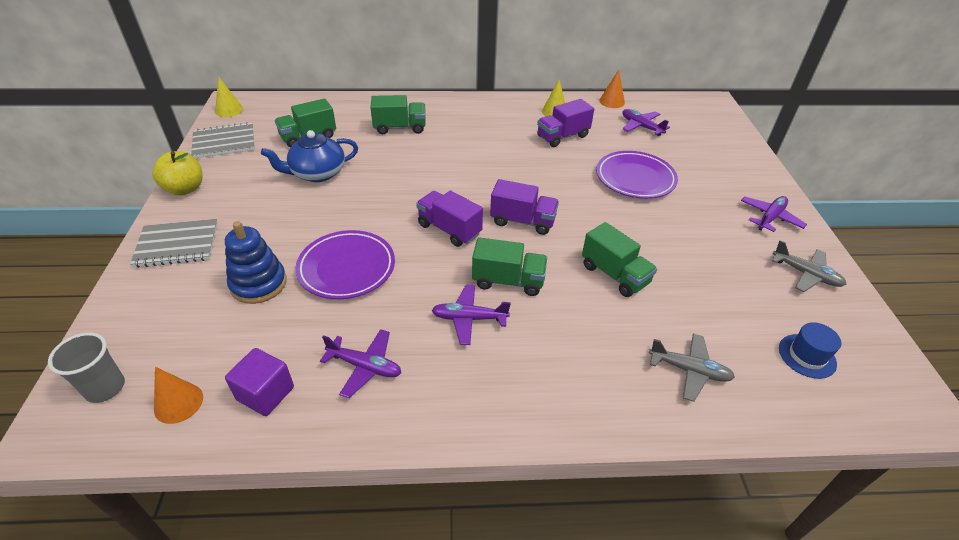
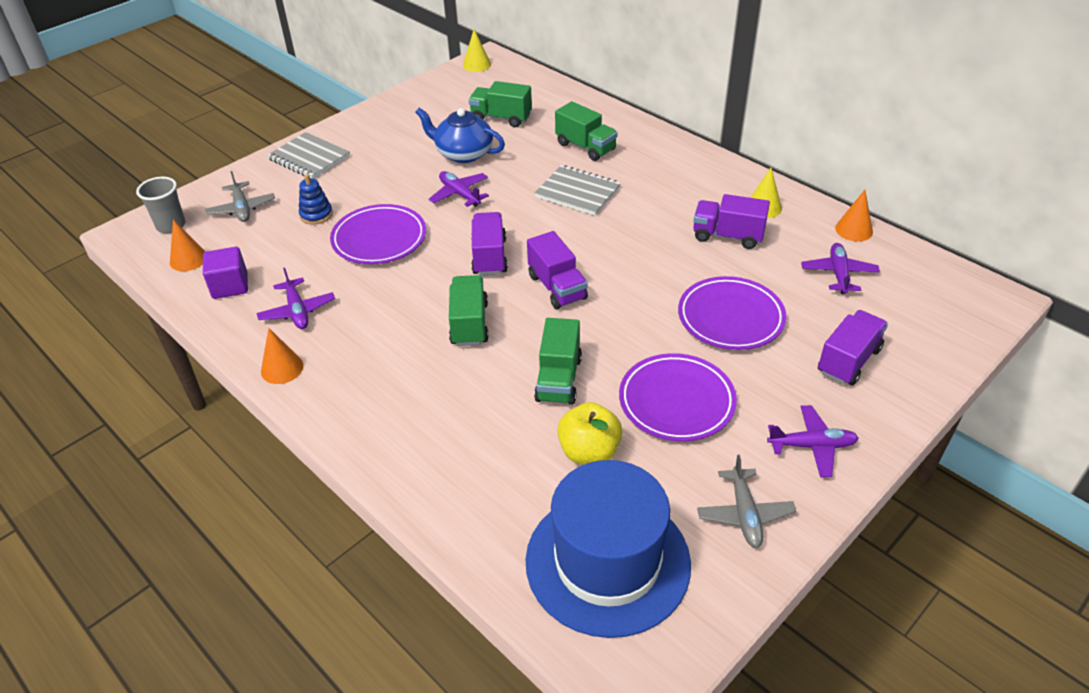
camera: 50 degrees right, 0 degrees up
(185, 189) = (365, 118): yellow apple -> yellow apple (589, 452)
(224, 142) = (437, 92): grey notebook -> grey notebook (577, 192)
(258, 284) = (316, 215): blue stacking toy -> blue stacking toy, size x0.65
(426, 419) = (282, 368): none -> orange cone
(469, 318) = (401, 329): purple plane -> purple plane (460, 194)
(508, 281) = (469, 324): green truck -> green truck turned 150 degrees counterclockwise
(686, 241) = (676, 401): none -> purple plate
(689, 370) = (490, 485): grey plane -> grey plane (242, 208)
(713, 166) = (848, 360): none -> purple truck
(807, 356) = (607, 562): blue hat -> blue hat, size x2.46

